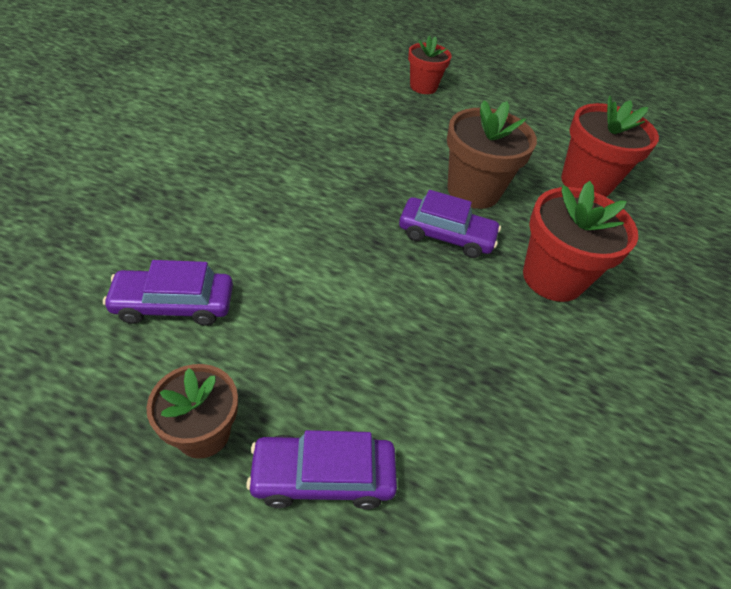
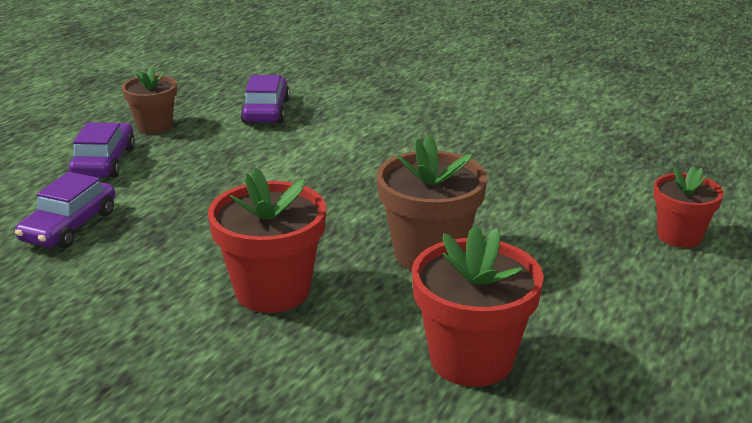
camera: 100 degrees right, 20 degrees down
(446, 236) = (344, 227): purple car -> purple car (69, 226)

